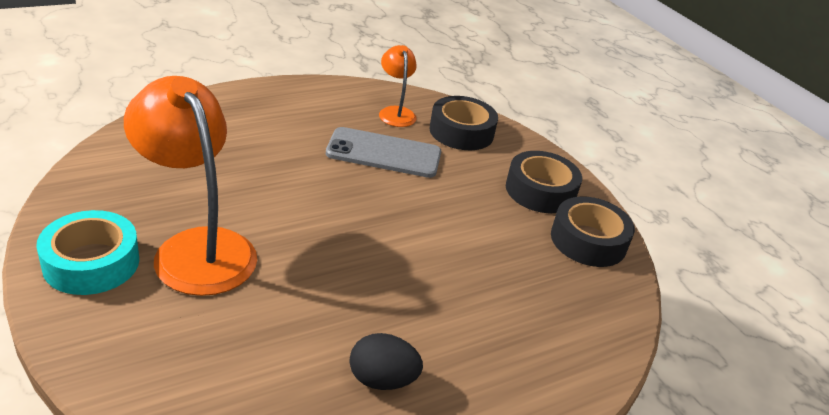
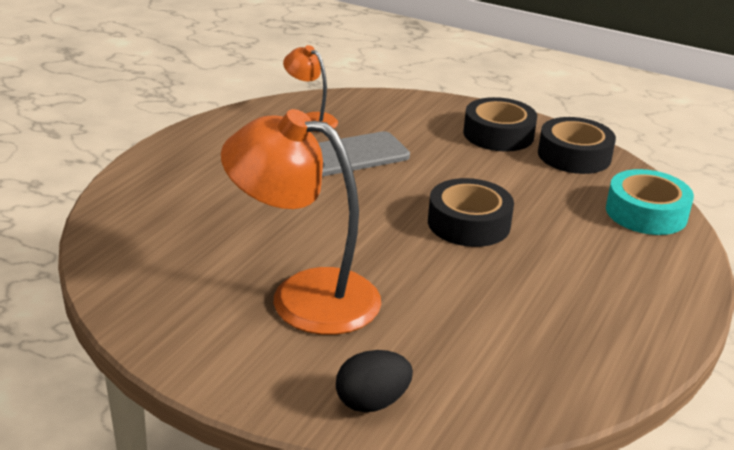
camera: 30 degrees left, 5 degrees down
(91, 263) = (233, 351): turquoise tape -> turquoise tape (646, 213)
(382, 380) = (568, 314): black egg -> black egg (372, 402)
(461, 132) = (383, 114): black tape -> black tape (469, 223)

